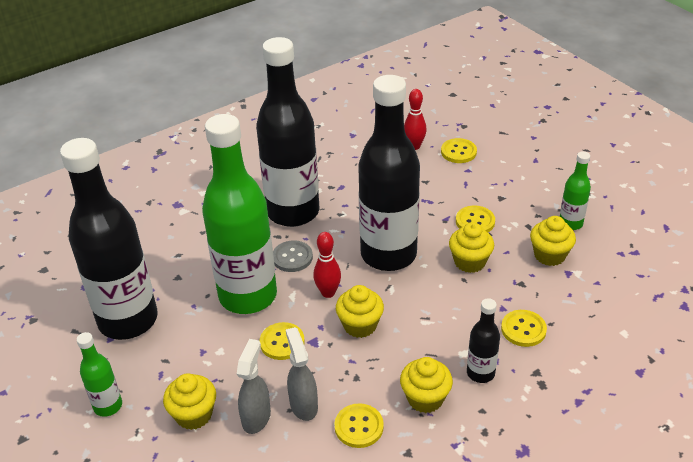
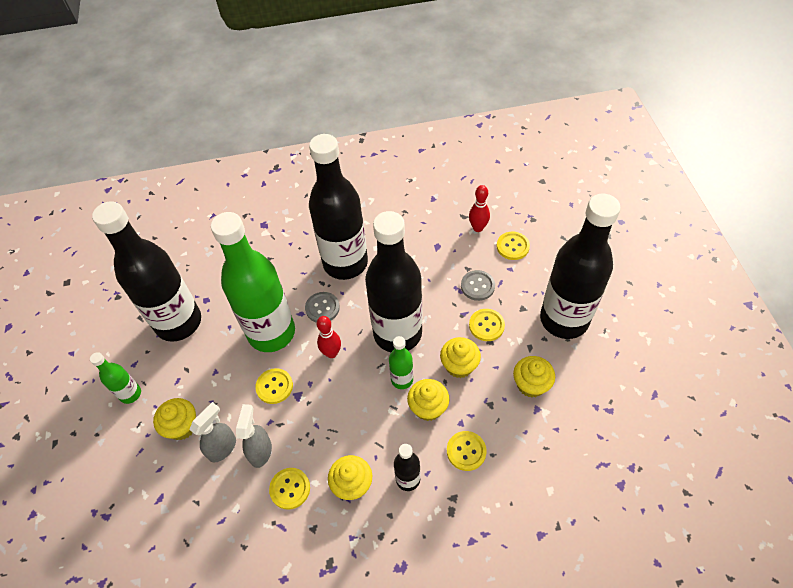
camera: 25 degrees right, 15 degrees up
(360, 325) = (339, 394): yellow cupcake -> yellow cupcake (428, 407)
(445, 192) = (477, 286): none -> grey button
(546, 195) = (564, 319): none -> black bottle
(570, 223) = (568, 358): green bottle -> green bottle (402, 379)

